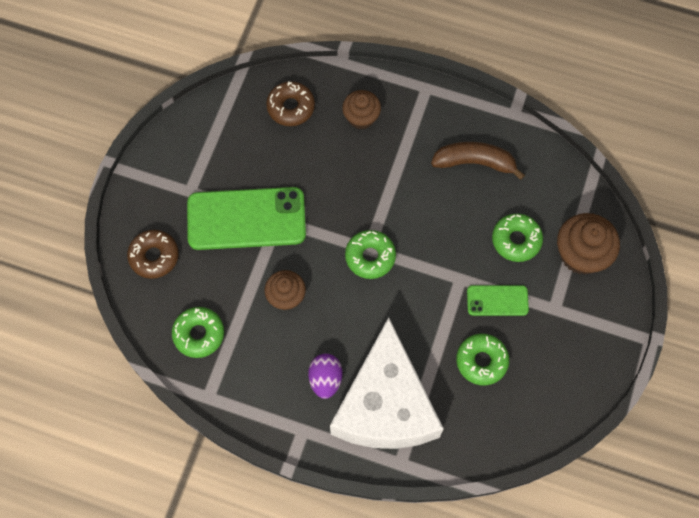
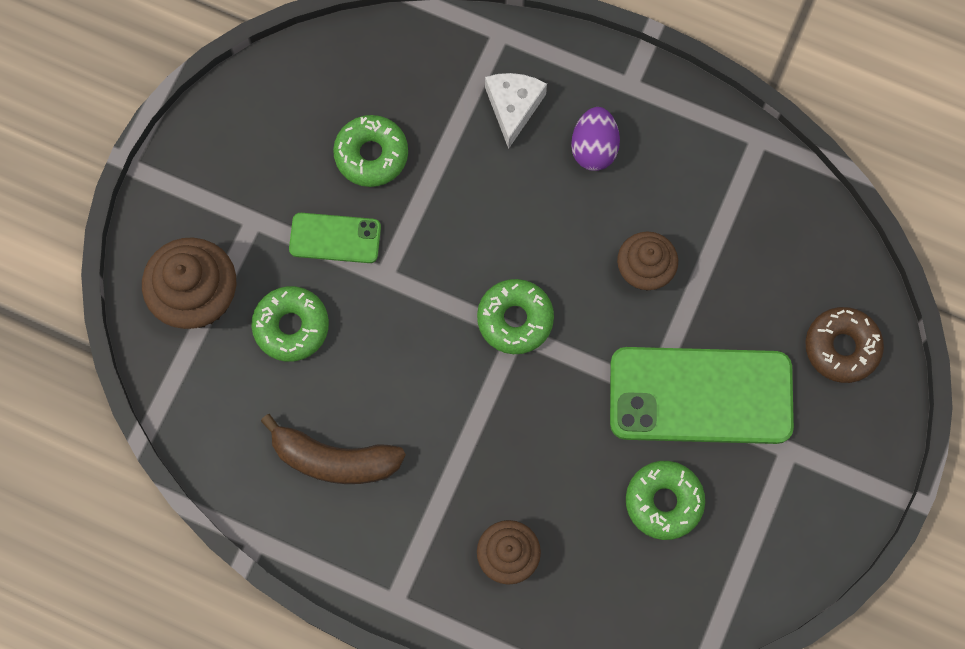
camera: 175 degrees left, 5 degrees up
(199, 334) = (772, 225): green donut -> green donut (663, 502)
(291, 107) = (623, 585): brown donut -> none
(385, 405) = (513, 107): white cheese -> white cheese, size x0.41

